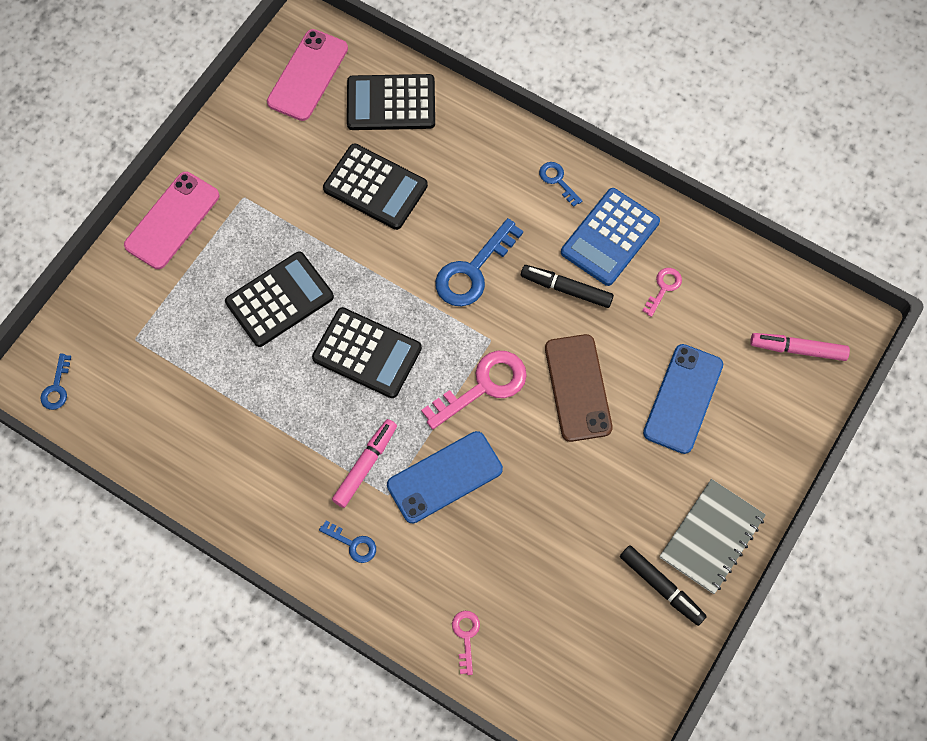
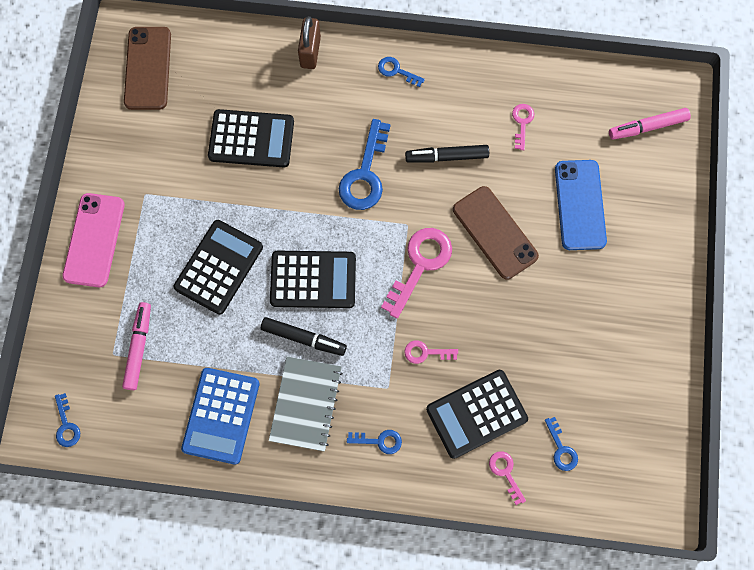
camera: 25 degrees left, 5 degrees up
(308, 75) = (148, 68): pink phone -> brown phone
(365, 465) = (357, 372): pink marker -> pink marker (139, 347)
(391, 103) = (229, 63): black calculator -> black calculator (476, 414)
(444, 477) = (425, 352): blue phone -> pink key
(478, 125) = (310, 52): none -> brown padlock
(536, 639) = (561, 449): none -> blue key
(610, 237) = (460, 99): blue calculator -> blue calculator (221, 416)
(661, 587) = (635, 362): black marker -> black marker (304, 338)
(711, 537) = (654, 305): grey notebook -> grey notebook (306, 404)

